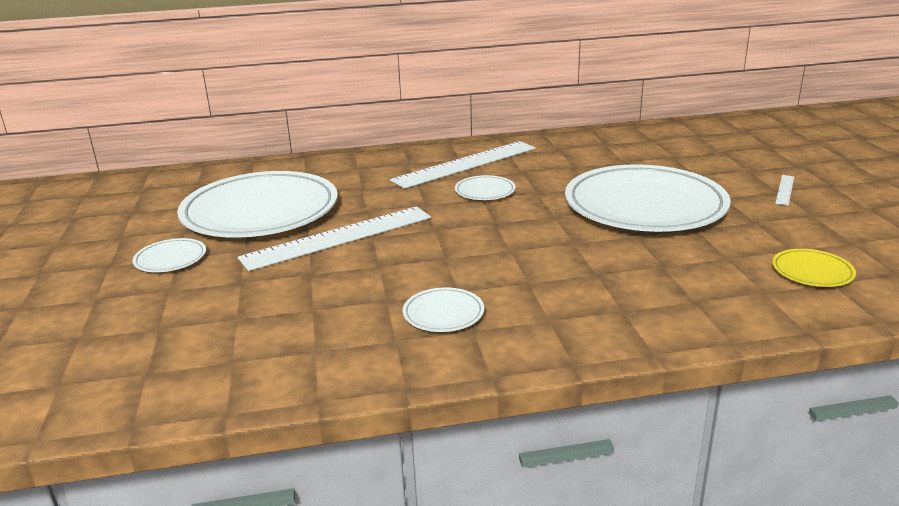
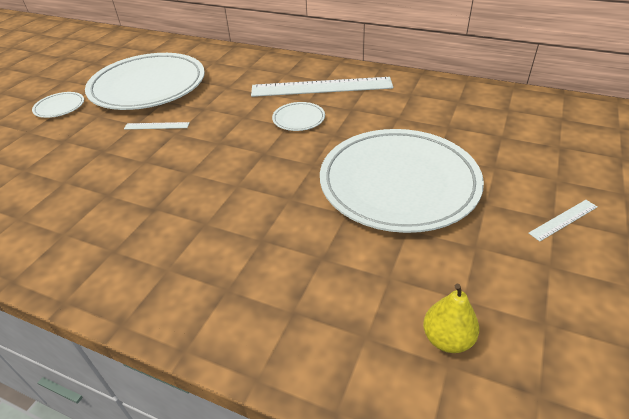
camera: 35 degrees right, 15 degrees up
(338, 237) = (156, 126): white ruler -> white ruler, size x0.42
(443, 313) = (118, 225): white plate -> none
(812, 271) = (447, 339): yellow plate -> yellow pear

